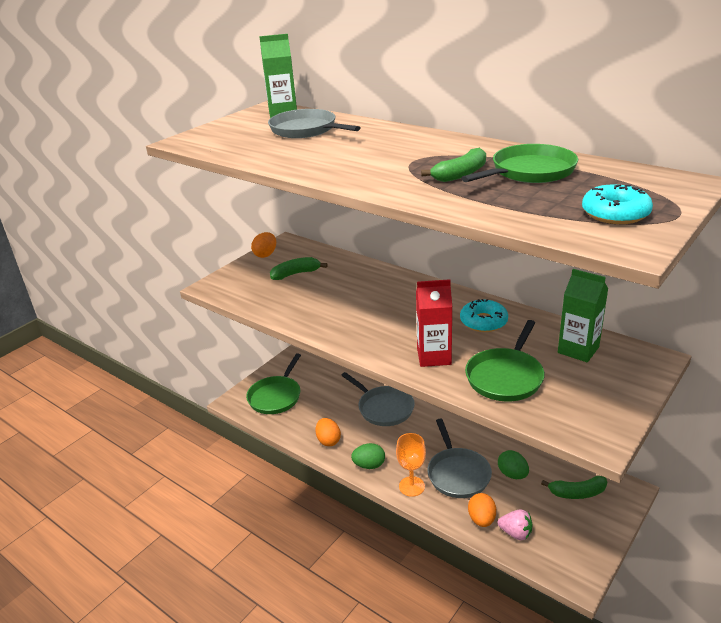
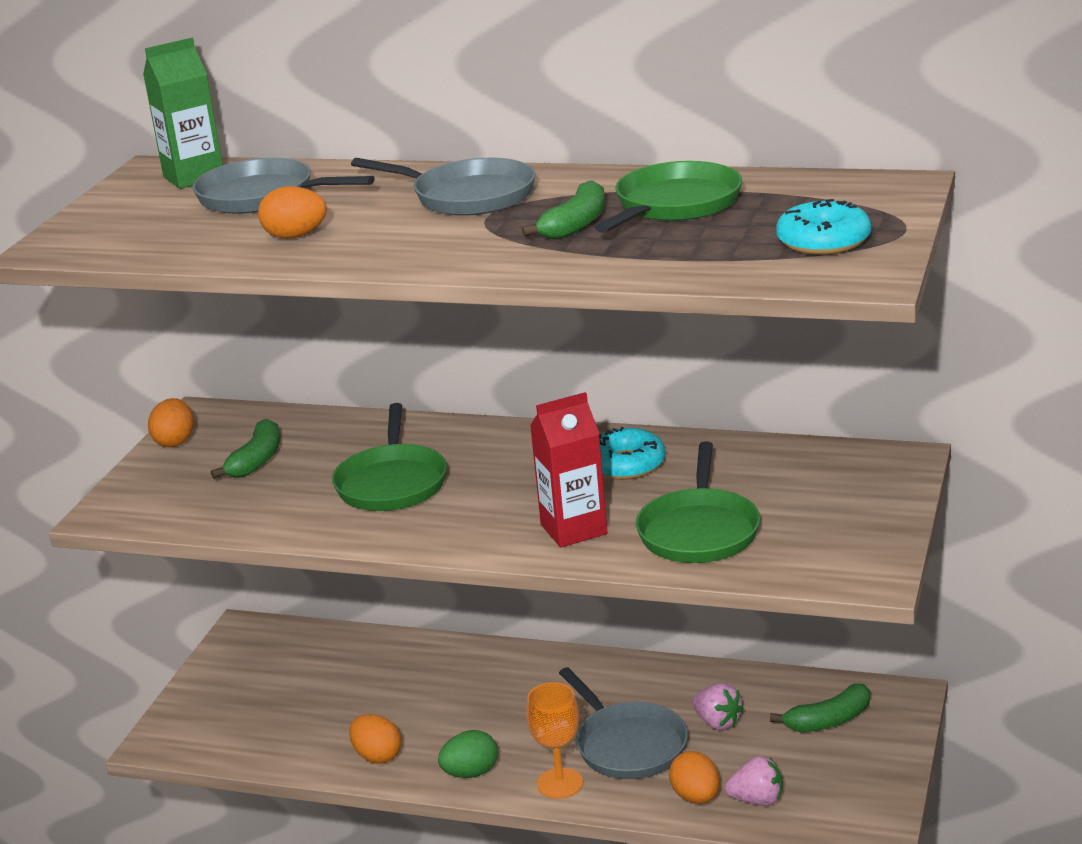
camera: 20 degrees left, 5 degrees down
(276, 396) = (237, 713): green pan -> green pan (392, 483)
(296, 274) = (256, 460): green banana -> green banana turned 150 degrees clockwise
(303, 155) = (295, 236): none -> orange egg
(383, 408) = (451, 682): grey pan -> grey pan (468, 196)
(512, 474) = (717, 722): green egg -> pink strawberry
(578, 350) = (789, 471): green carton -> none

